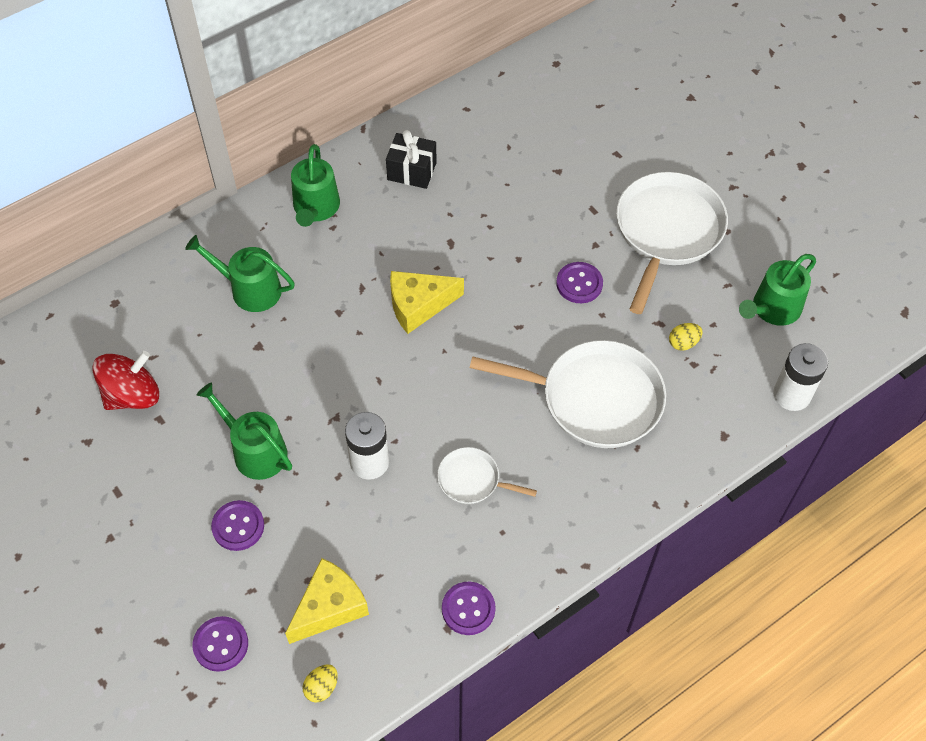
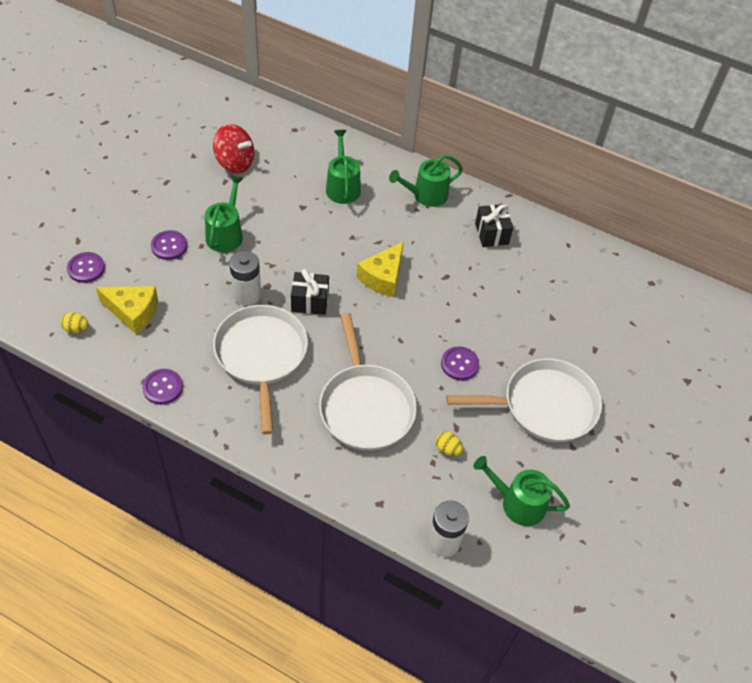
camera: 60 degrees right, 5 degrees down
(416, 397) = (310, 301): none -> black gift
(419, 305) = (383, 277): yellow cheese -> yellow cheese turned 105 degrees counterclockwise
(472, 480) = (261, 355): white pan -> white pan, size x2.01

